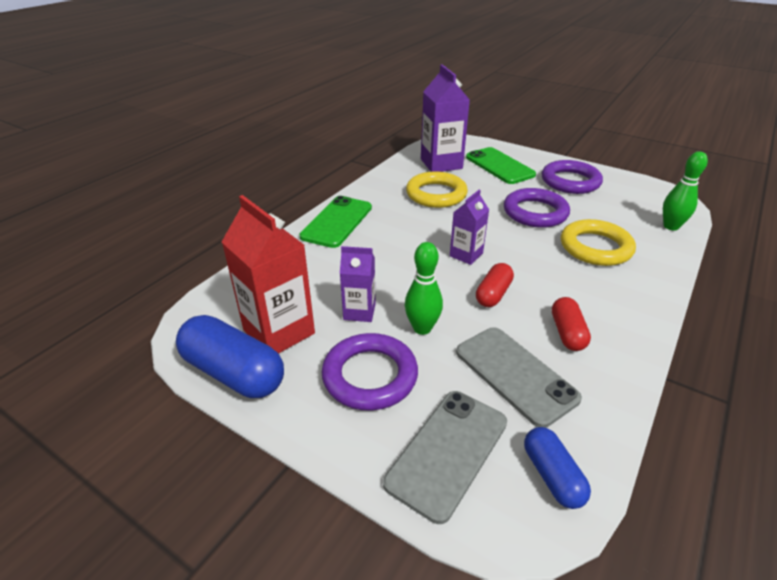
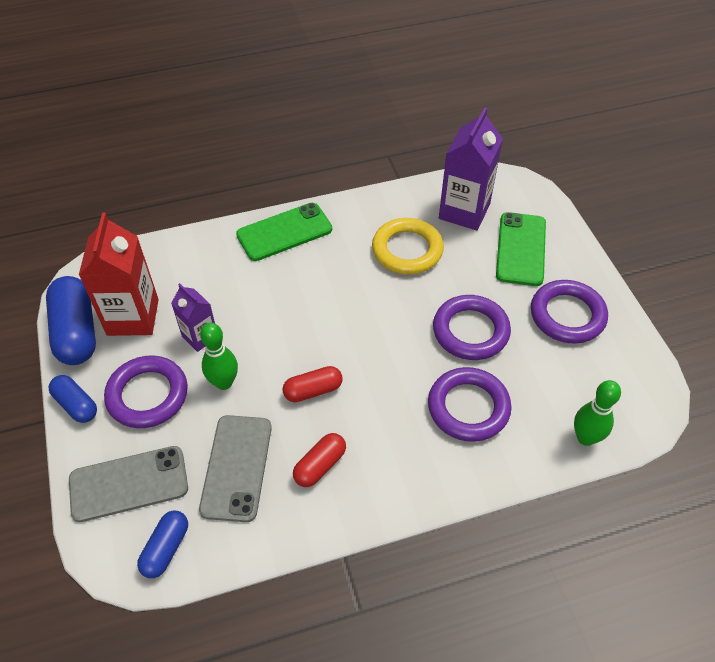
camera: 40 degrees right, 15 degrees up
(309, 427) = (76, 405): none -> blue capsule
(466, 255) = (343, 337): purple carton -> none
(595, 247) = (468, 407): yellow ring -> purple ring

